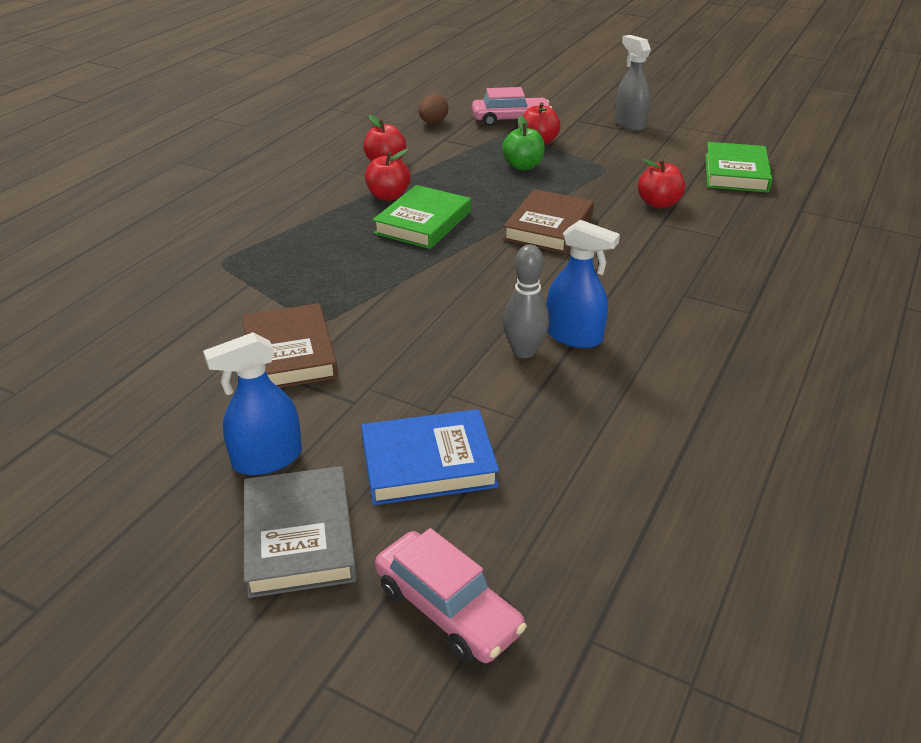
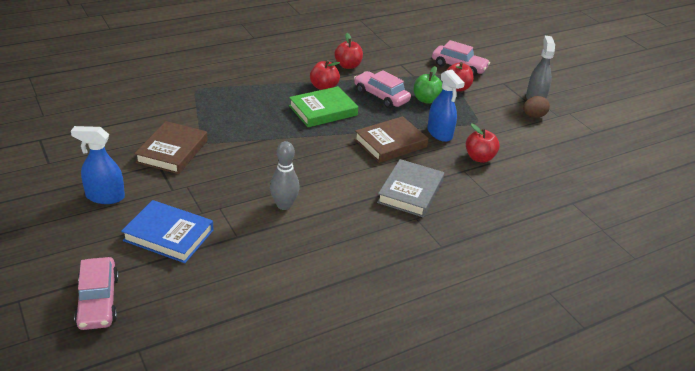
camera: 30 degrees right, 0 degrees up
(299, 536) = (78, 237): grey book -> grey book (410, 192)
(433, 122) = (408, 50): brown egg -> brown egg (533, 116)
(468, 181) = (381, 96): none -> pink car
(574, 336) = (320, 210): blue spray bottle -> blue spray bottle (439, 133)
(736, 173) = (562, 160): green book -> none

